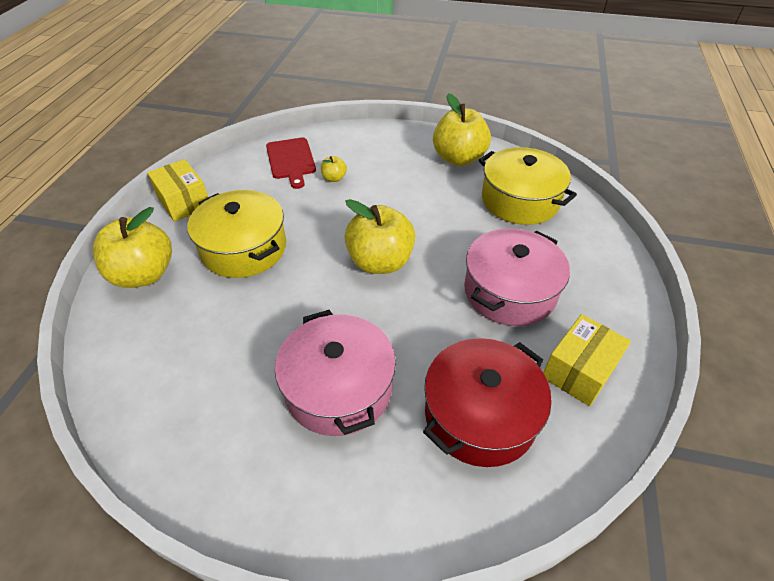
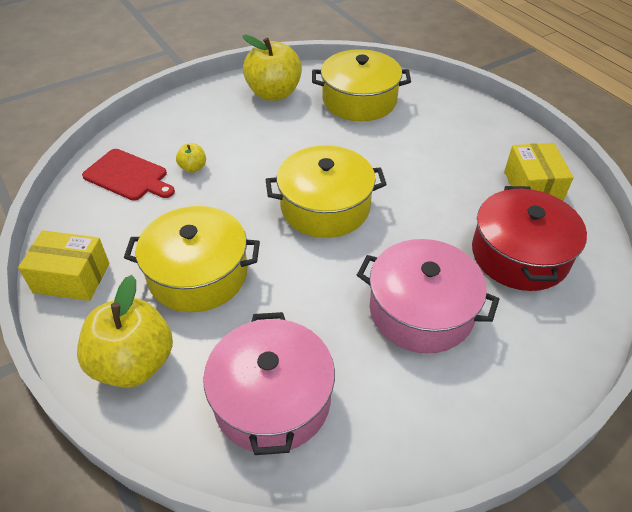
camera: 45 degrees left, 0 degrees up
(380, 262) = (325, 206): yellow apple -> yellow pot
(510, 291) = (435, 167): pink pot -> pink pot (272, 399)

